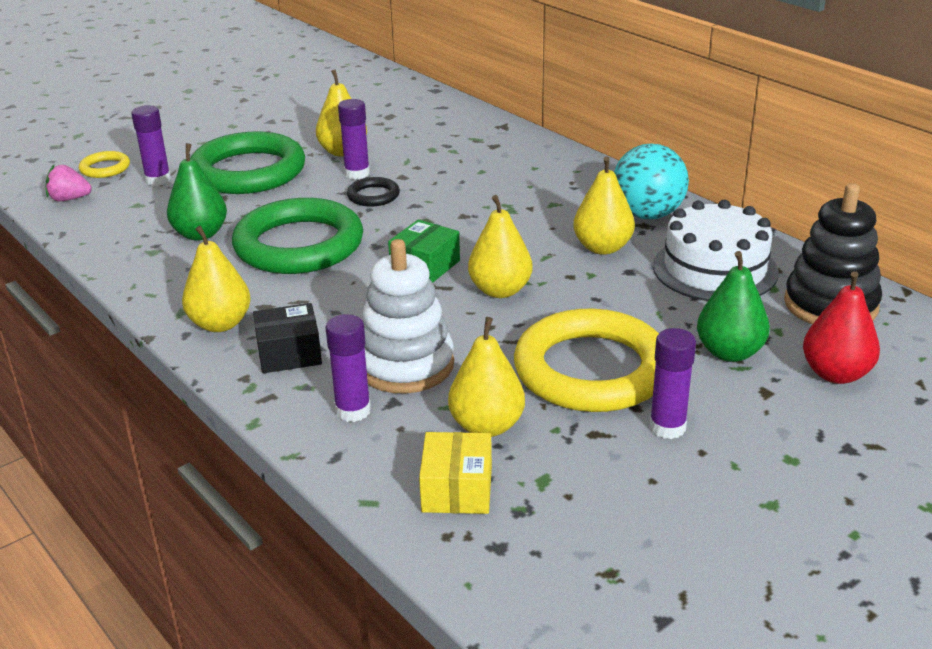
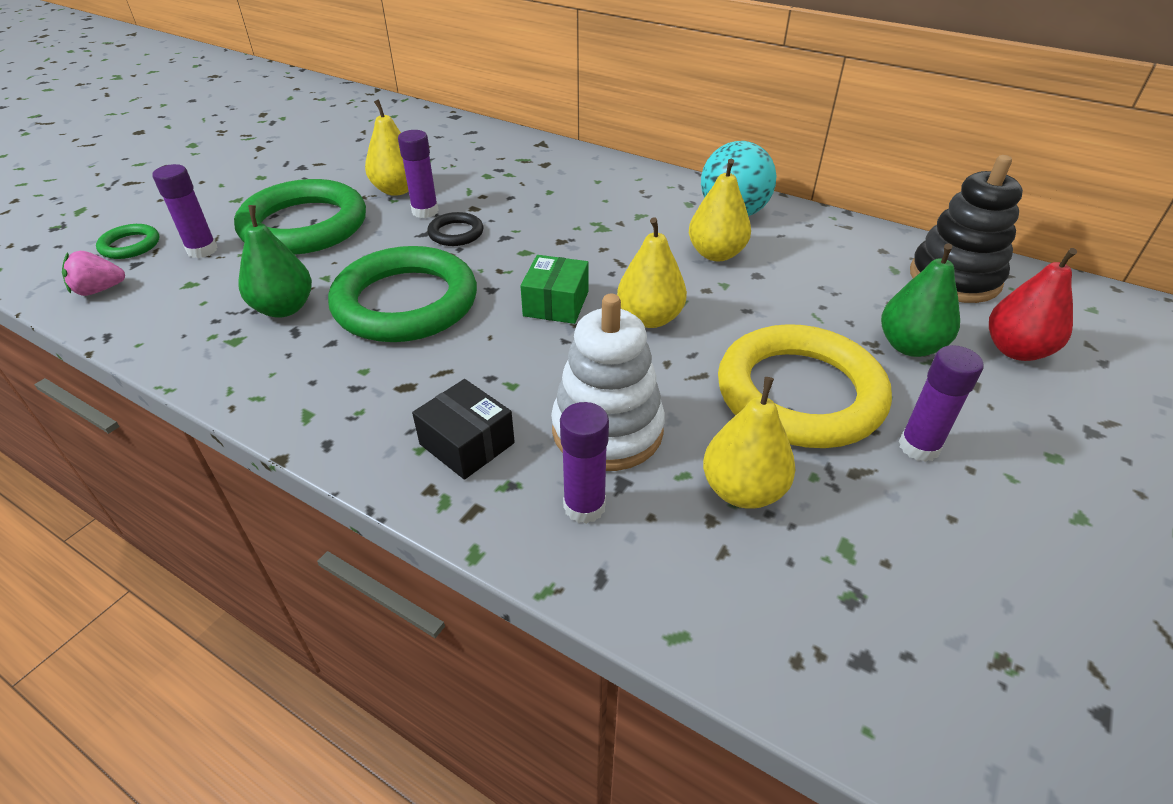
camera: 20 degrees left, 10 degrees up
(105, 168) = (130, 245): yellow ring -> green ring
(220, 324) = (364, 421): yellow pear -> none
(289, 353) = (467, 443): black box -> black box turned 75 degrees clockwise
(457, 489) = (766, 588): yellow box -> none
(715, 269) = (831, 259): white cake -> none

